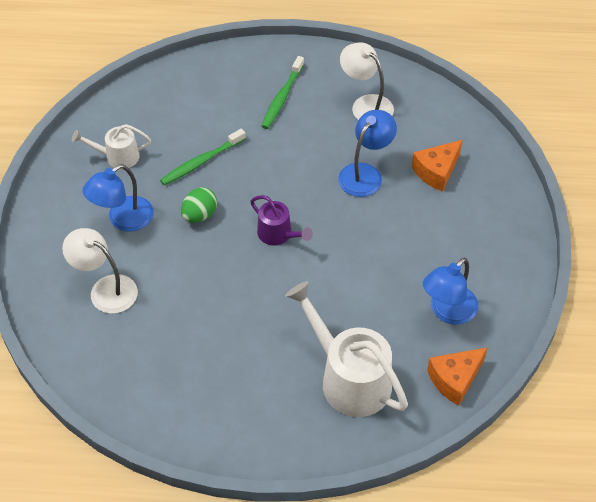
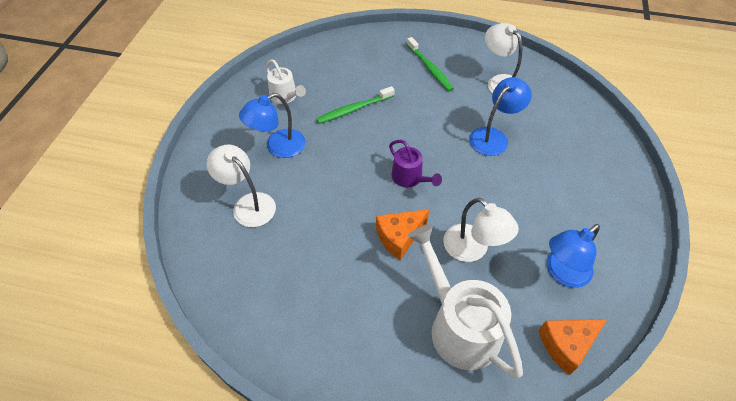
camera: 10 degrees right, 0 degrees up
(117, 157) = (285, 96): white watering can -> white watering can turned 135 degrees counterclockwise
(199, 215) = (344, 152): green egg -> none
(282, 97) = (429, 68): green toothbrush -> green toothbrush turned 60 degrees counterclockwise
(355, 301) = (472, 249): none -> white lamp
(436, 171) = (558, 143): orange cheese -> orange cheese (399, 237)

